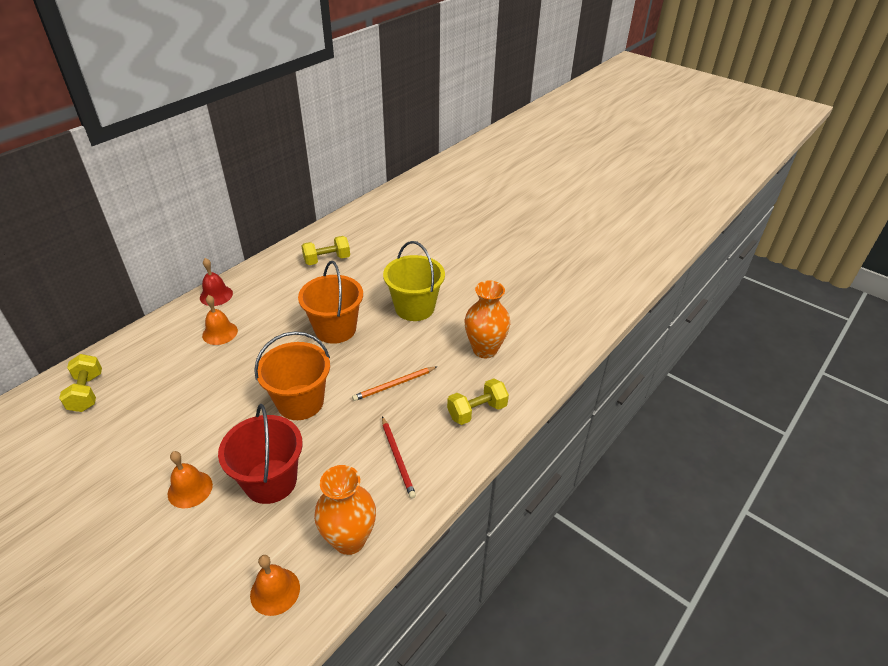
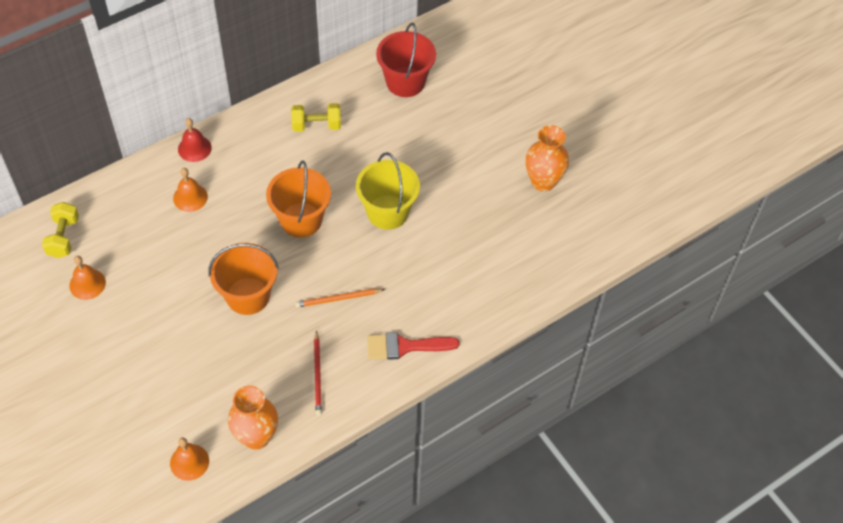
camera: 15 degrees right, 15 degrees up
(190, 489) = (139, 358): orange bell -> orange bell (87, 284)
(270, 481) = (205, 368): red bucket -> red bucket (405, 82)
(477, 411) = (405, 346): yellow dumbbell -> red brush
(485, 349) = (439, 280): orange vase -> orange vase (543, 182)

